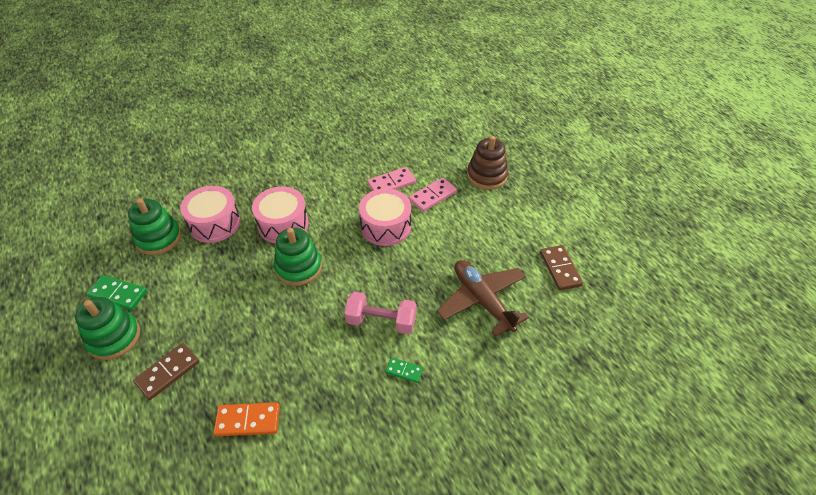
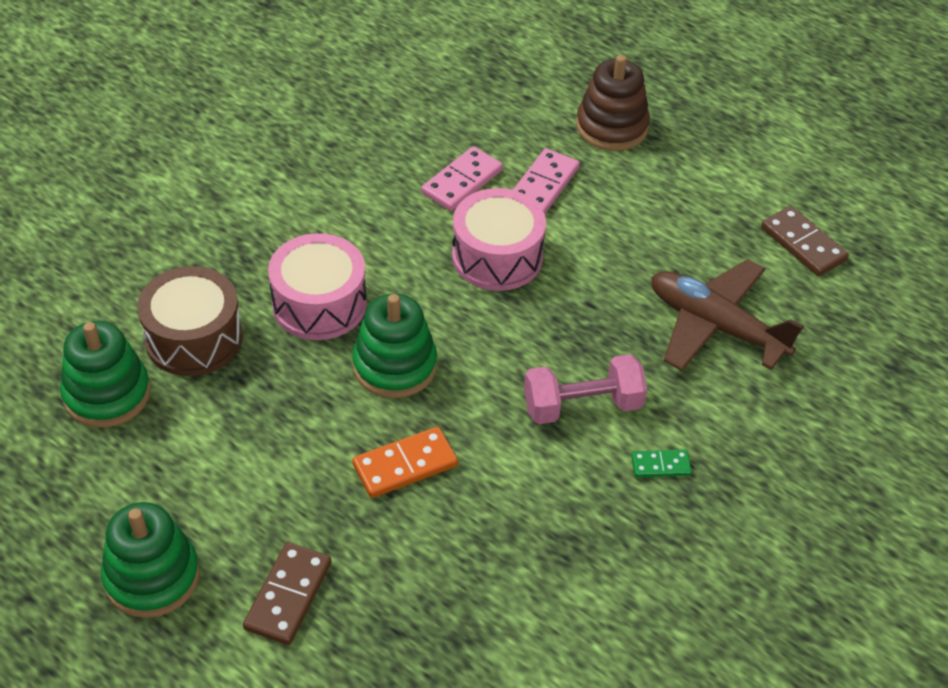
camera: 25 degrees left, 0 degrees up
(118, 294) = (104, 507): green domino -> none
(214, 223) = (194, 338): pink drum -> brown drum
(248, 421) = (470, 616): orange domino -> orange domino (405, 465)

